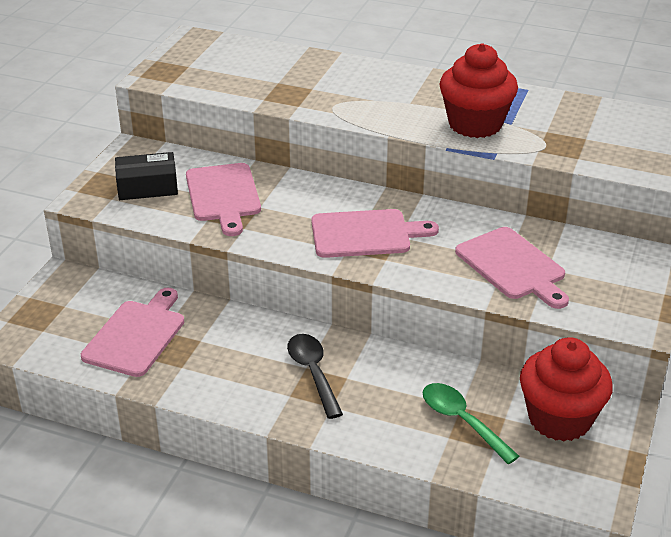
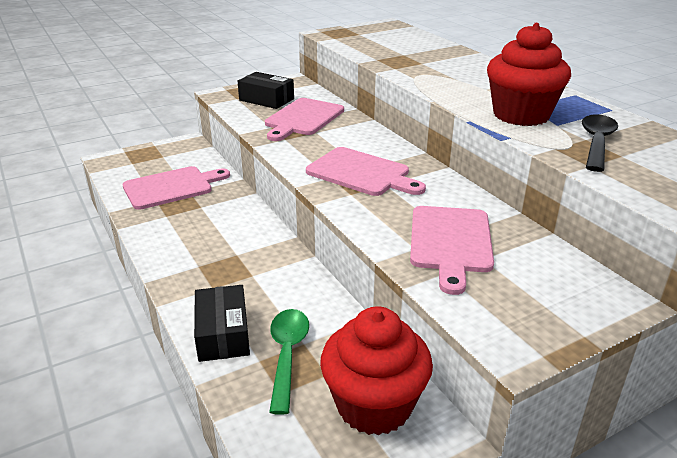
camera: 40 degrees right, 5 degrees down
(313, 373) = (235, 260): black spoon -> black spoon (596, 143)
(395, 435) = (223, 334): none -> black box

